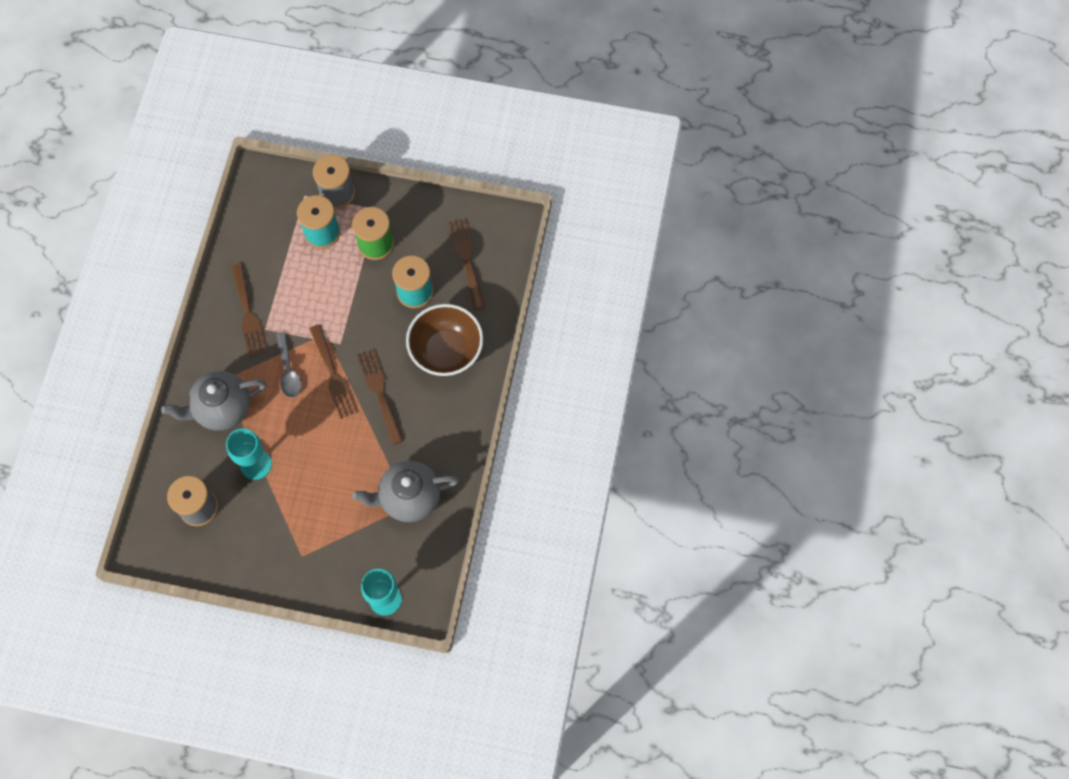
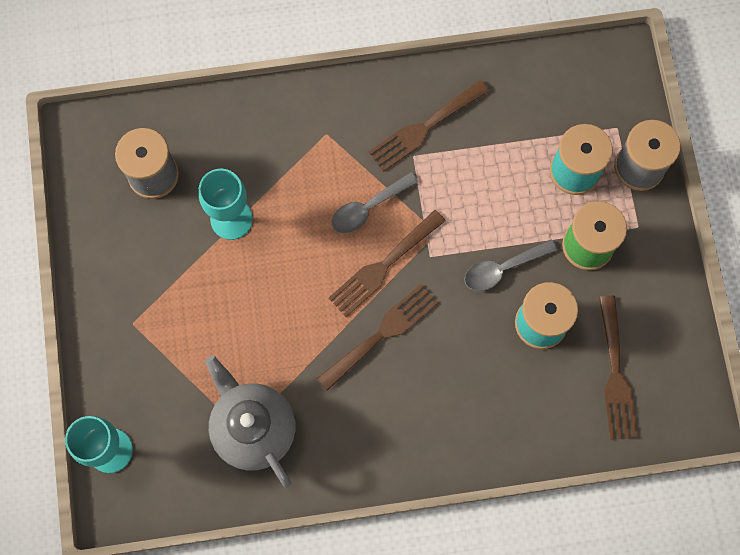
camera: 70 degrees right, 5 degrees up
(222, 408) = (289, 149): grey teapot -> none
(368, 301) = (503, 268): none -> grey spoon
(446, 351) = (472, 398): brown bowl -> none
(467, 259) = (615, 374): brown fork -> brown fork turned 120 degrees clockwise

